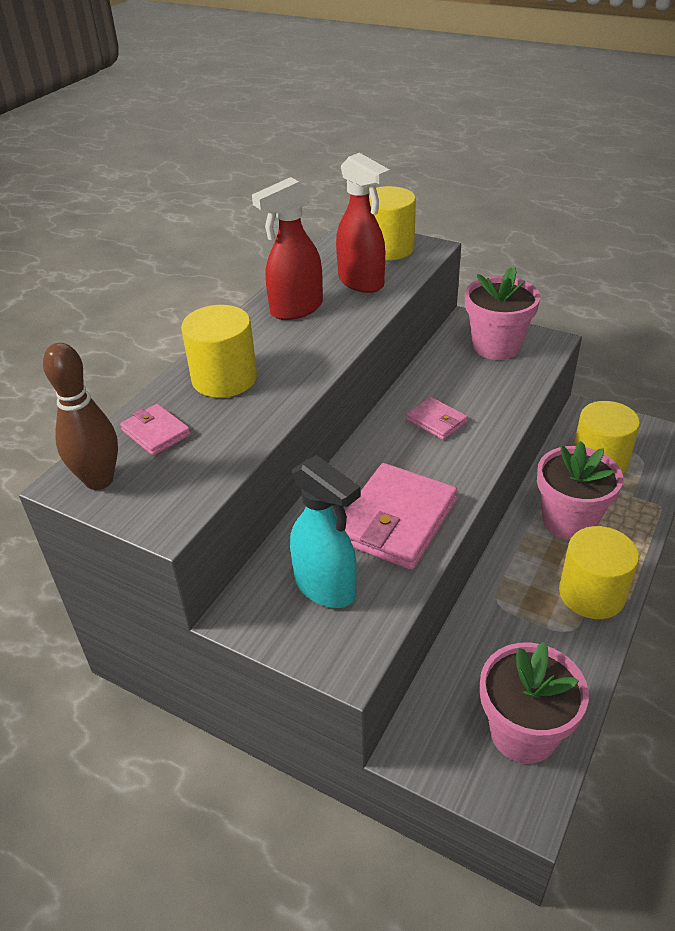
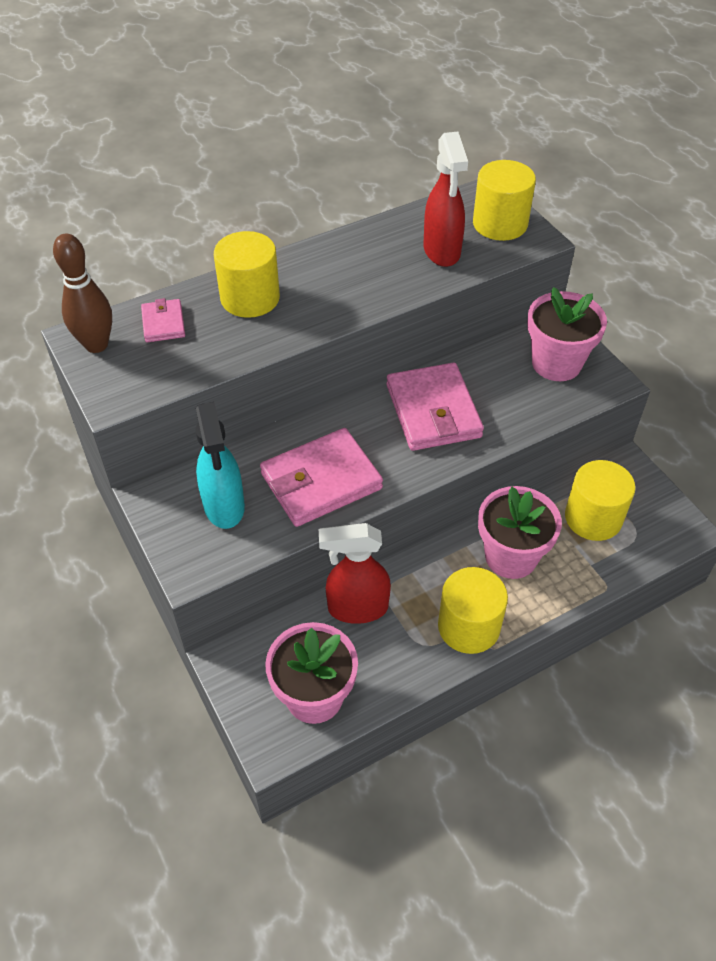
camera: 30 degrees right, 10 degrees up
(295, 309) = (362, 255): red spray bottle -> red spray bottle (357, 608)
(436, 421) = (433, 411): pink wallet -> pink wallet, size x1.96

